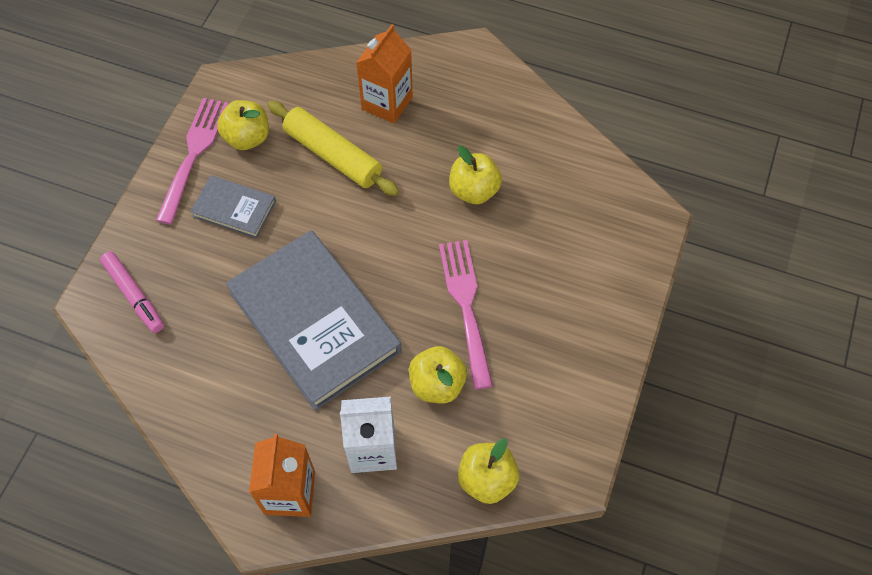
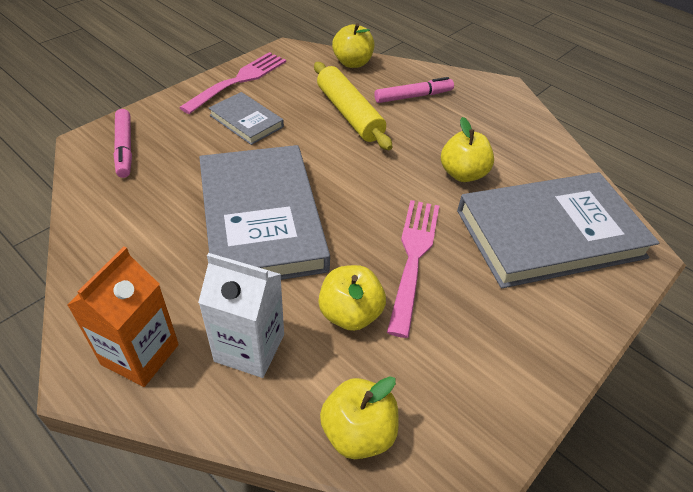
camera: 20 degrees right, 15 degrees down
(247, 138) = (287, 83): yellow apple -> yellow apple (352, 63)
(387, 103) = (413, 96): orange carton -> pink marker
(572, 230) = (549, 233): none -> grey book

